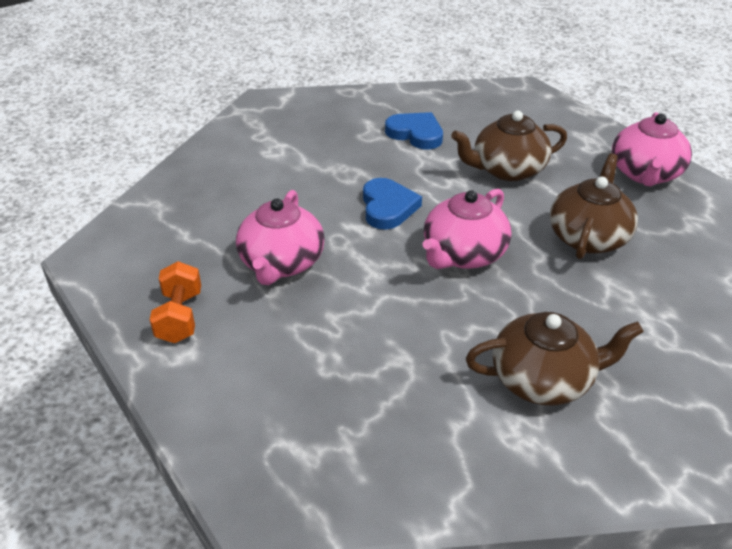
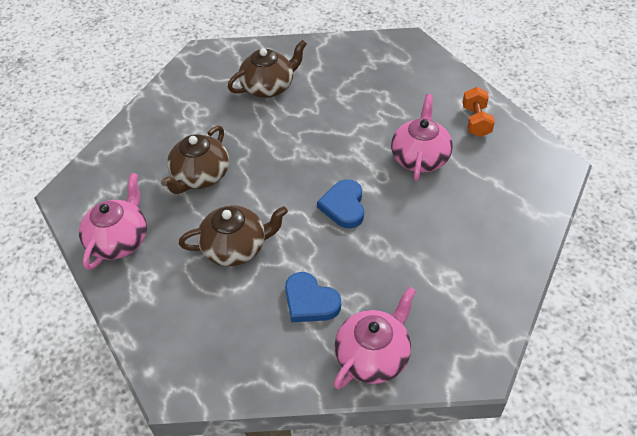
camera: 175 degrees left, 10 degrees up
(463, 254) = (293, 163): pink teapot -> pink teapot (373, 355)
(543, 380) = (268, 87): brown teapot -> brown teapot turned 150 degrees clockwise

